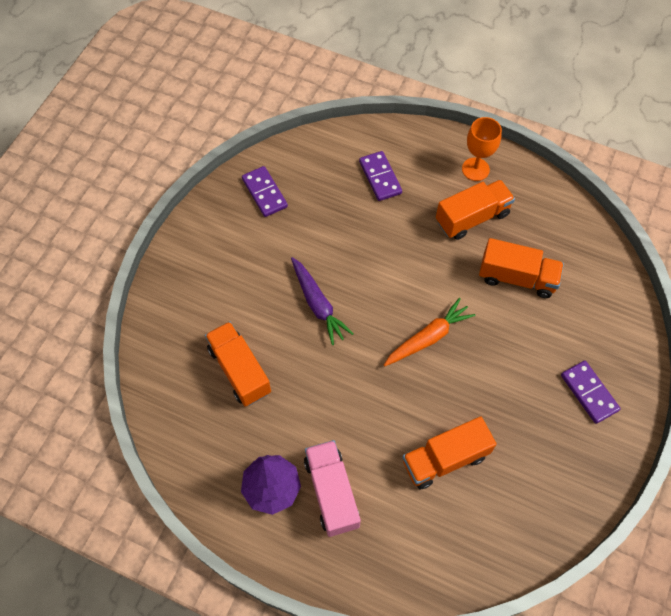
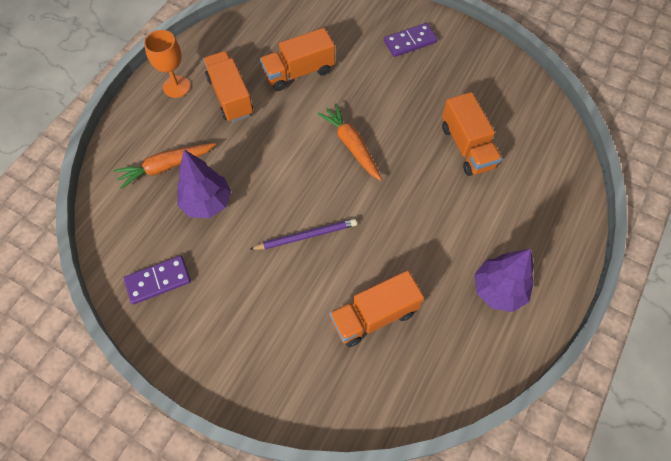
camera: 85 degrees left, 0 degrees up
(318, 304) = (306, 236): purple carrot -> purple pencil
(331, 492) = (500, 238): pink truck -> none
(344, 217) = (207, 203): none -> purple tree
(380, 177) = (166, 167): purple domino -> orange carrot
(517, 277) = (299, 72): orange truck -> orange truck turned 135 degrees counterclockwise

